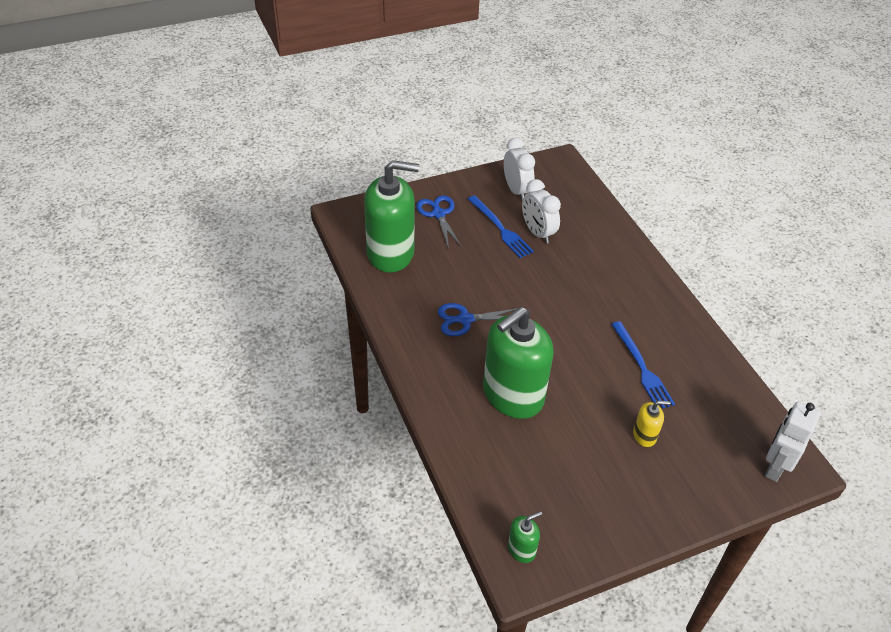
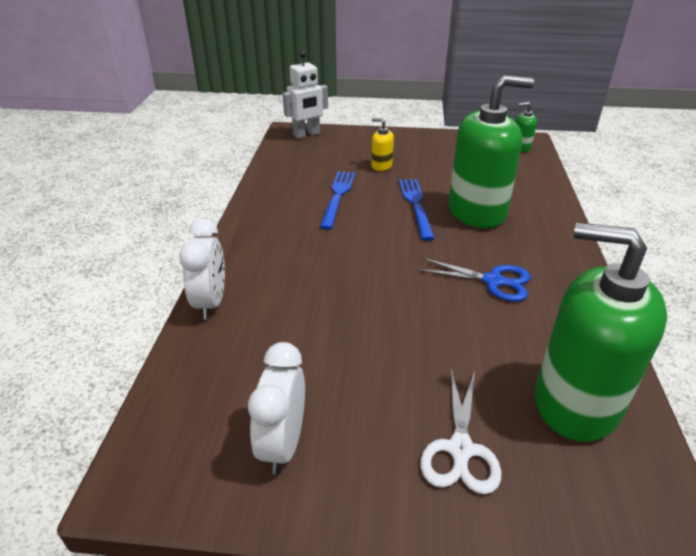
camera: 150 degrees left, 10 degrees down
(438, 214) = (460, 449): blue scissors -> white scissors
(500, 228) = (368, 380): blue fork -> blue fork (416, 205)
(537, 233) = (317, 352): white clock -> white clock (211, 302)

